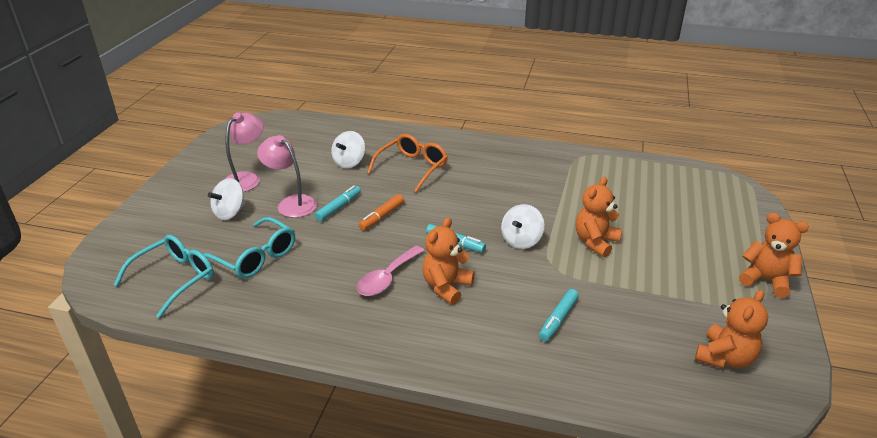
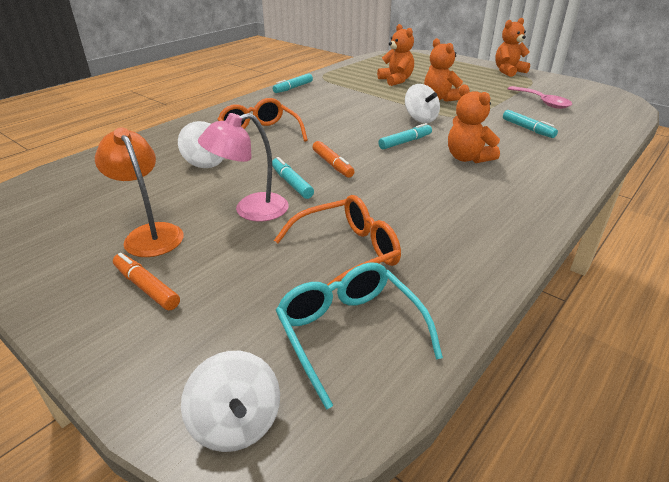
camera: 65 degrees left, 0 degrees up
(195, 198) = (146, 287): none -> orange marker
(230, 213) = (222, 260): white spinning top -> white spinning top (236, 423)
(247, 178) = (150, 234): pink lamp -> orange lamp
(256, 257) = (347, 253): turquoise glasses -> orange glasses
(387, 278) = (440, 181): pink spoon -> pink spoon (542, 102)
(532, 150) = (293, 88): none -> turquoise marker
(724, 358) = (579, 97): orange teddy bear -> orange teddy bear (396, 80)

